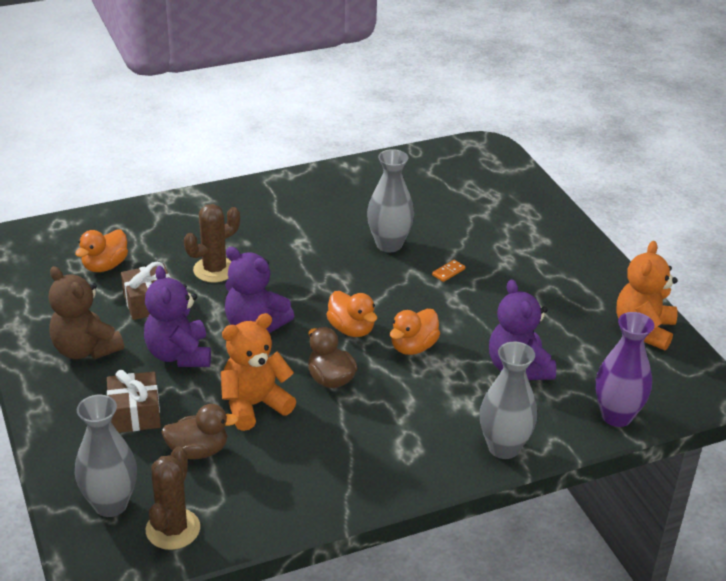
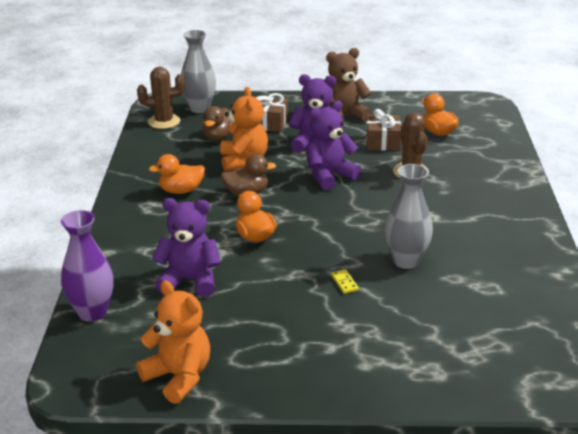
camera: 115 degrees right, 5 degrees down
(173, 529) = (164, 121): brown cactus -> brown cactus turned 45 degrees counterclockwise
(351, 329) = (297, 214): orange duck -> orange duck (181, 191)
(448, 272) = (344, 283): orange domino -> yellow domino
(503, 447) = (114, 246): grey vase -> none

